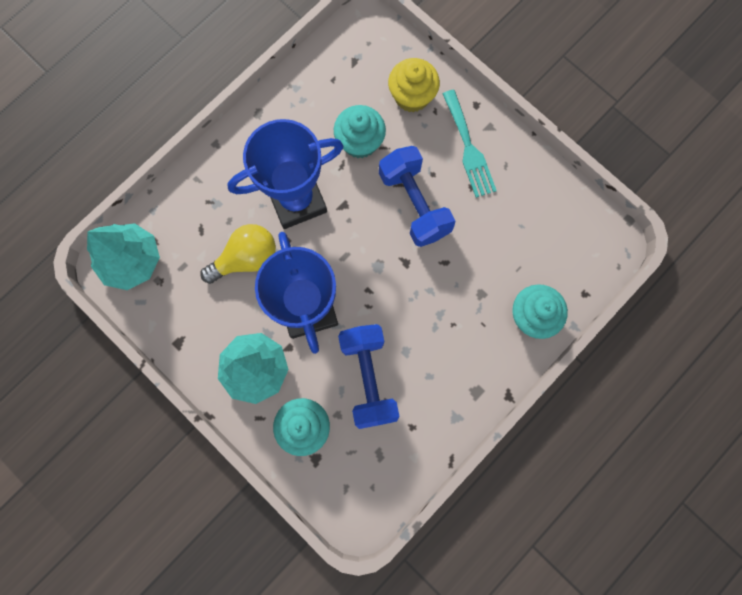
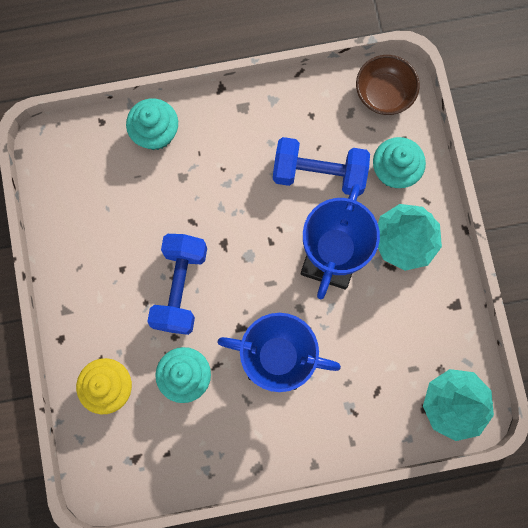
camera: 145 degrees left, 0 degrees up
(246, 258) = (354, 338): yellow light bulb -> none
(361, 494) = (384, 94): none -> brown bowl
(368, 378) = (319, 173): blue dumbbell -> blue dumbbell turned 75 degrees clockwise
(468, 148) = (98, 304): turquoise fork -> none

